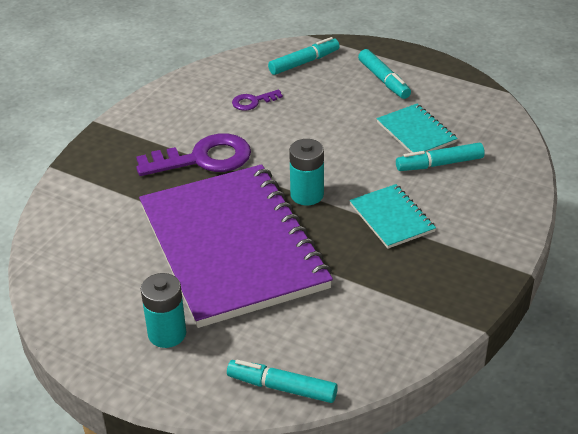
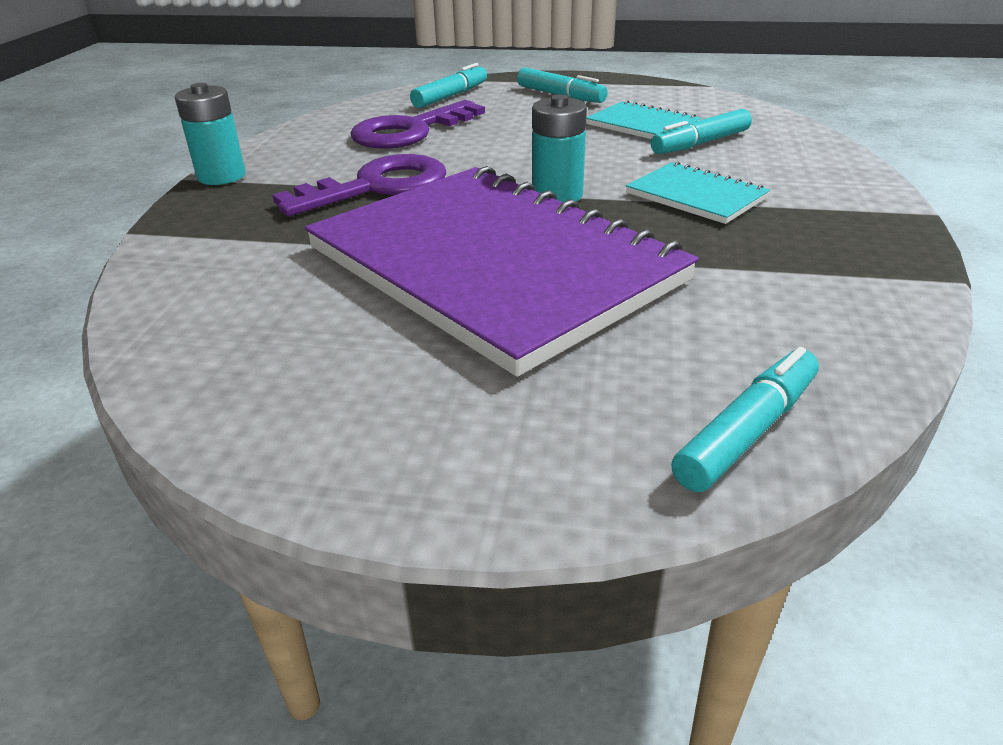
camera: 20 degrees left, 5 degrees down
(167, 334) = (463, 400): turquoise battery -> turquoise battery (221, 176)
(253, 102) = (409, 131): purple key -> purple key, size x2.07
(282, 387) = (747, 431): turquoise marker -> turquoise marker turned 135 degrees clockwise

